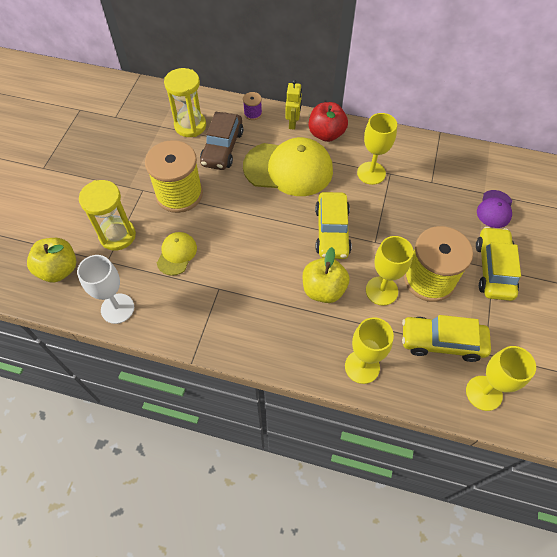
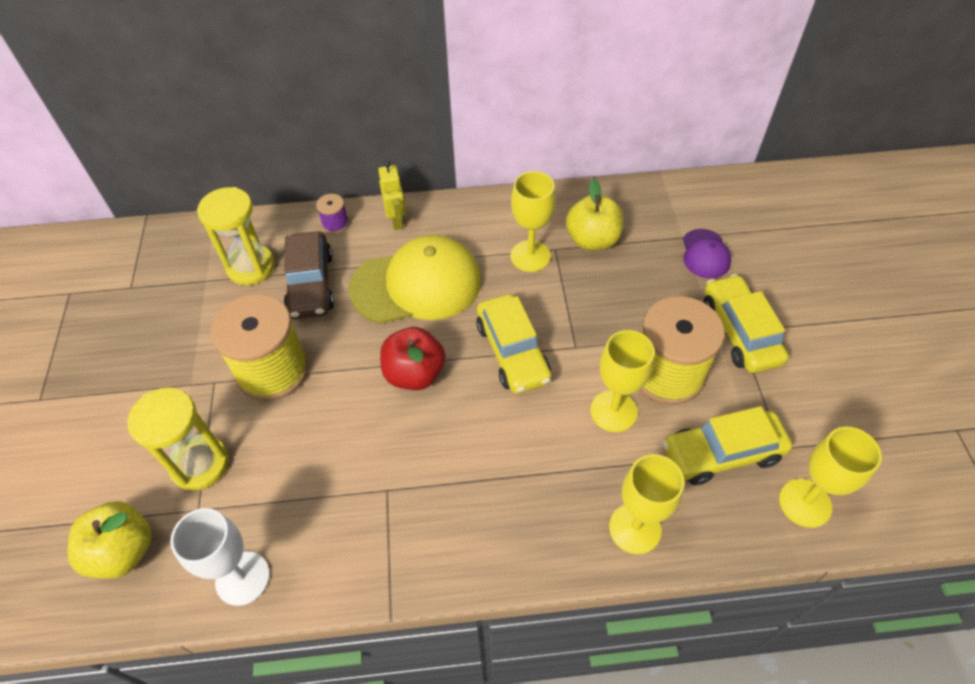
camera: 20 degrees left, 5 degrees down
(177, 254) = (303, 460): yellow cap -> none
(323, 289) = (536, 437): yellow apple -> yellow apple (592, 240)
(326, 134) = (448, 222): red apple -> red apple (414, 374)

